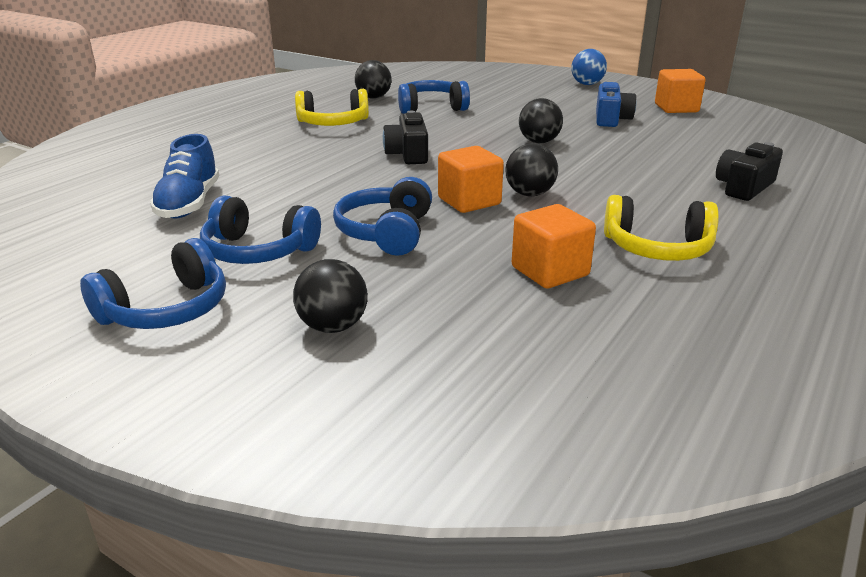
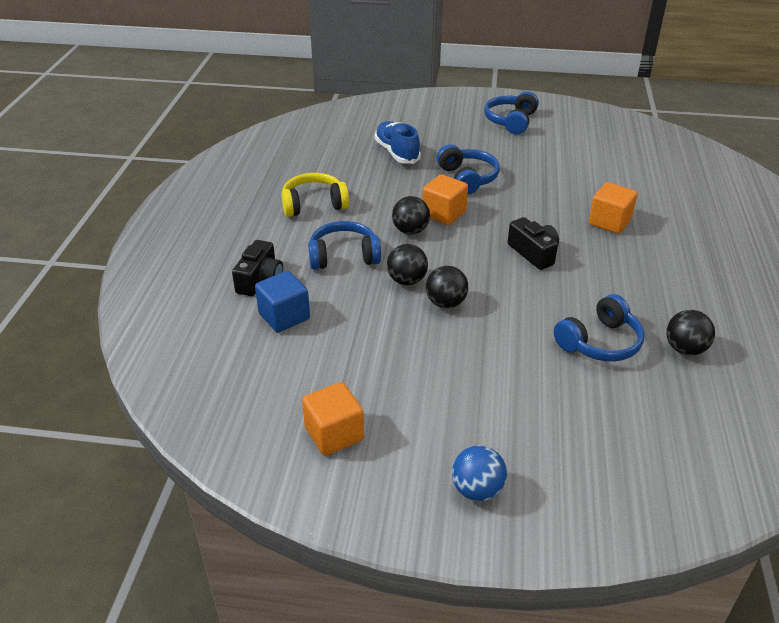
camera: 155 degrees right, 10 degrees up
(189, 204) = (600, 170): blue shoe -> blue shoe (397, 153)
(258, 251) = (516, 152): blue headphones -> blue headphones (343, 256)
(333, 123) = (648, 281): yellow headphones -> none
(333, 326) = (438, 130): black ball -> black ball (407, 280)
(550, 271) = (365, 176): orange cube -> orange cube (609, 222)
(611, 119) = (400, 375): blue camera -> none
(713, 160) = (284, 316): none -> blue cube

